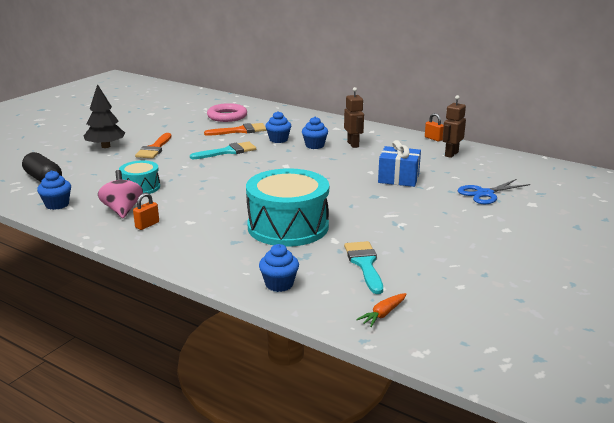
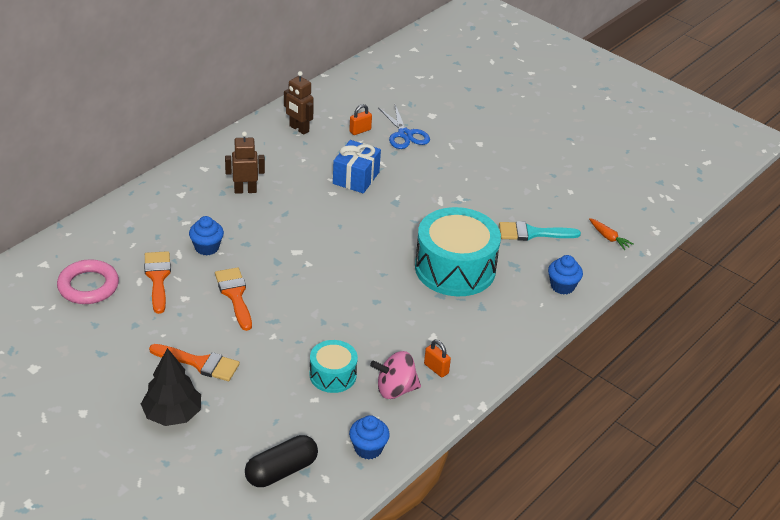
camera: 85 degrees left, 15 degrees up
(228, 151) = (235, 295): turquoise brush -> orange brush
(314, 145) = (239, 220): blue cupcake -> none
(433, 138) = (247, 129): orange padlock -> orange padlock (360, 130)

